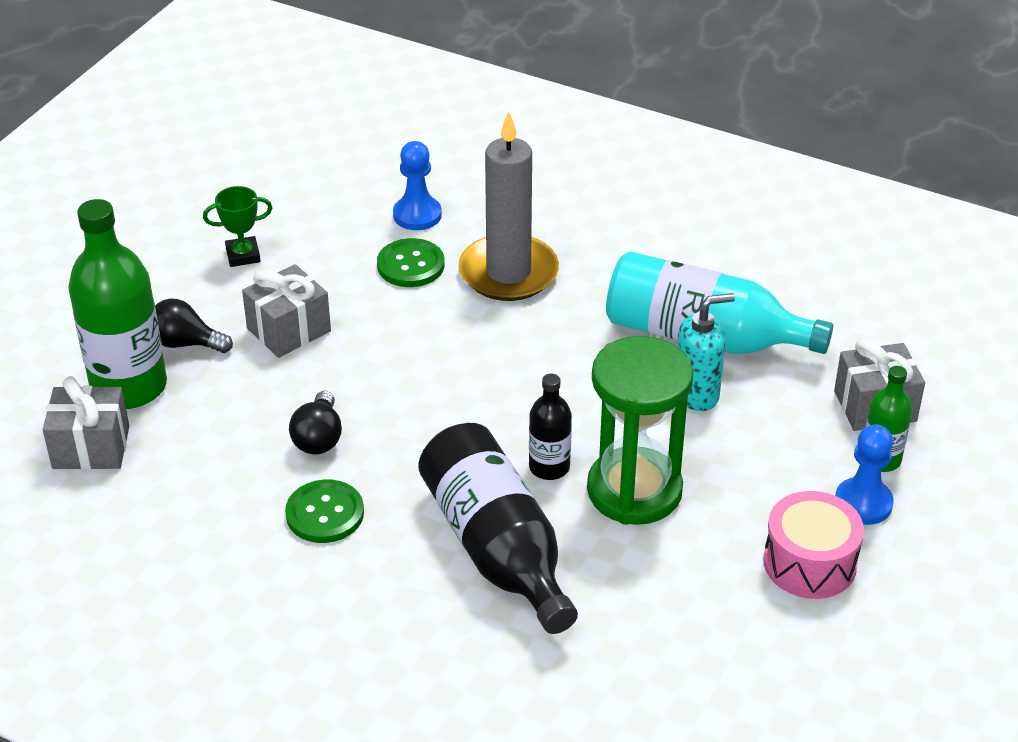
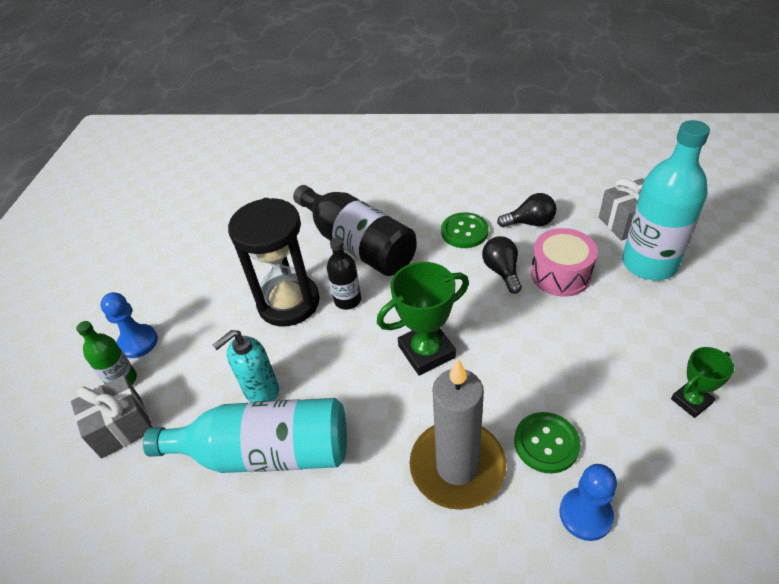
camera: 165 degrees right, 5 degrees up
(129, 387) = (649, 263): green bottle -> turquoise bottle
(186, 343) = (648, 306): black light bulb -> black light bulb (530, 223)
(289, 330) = (588, 342): grey gift -> none
(479, 375) = (426, 352): none -> green trophy
(634, 490) = (288, 303): green hourglass -> black hourglass
(809, 563) = (174, 293): pink drum -> pink drum (560, 274)

